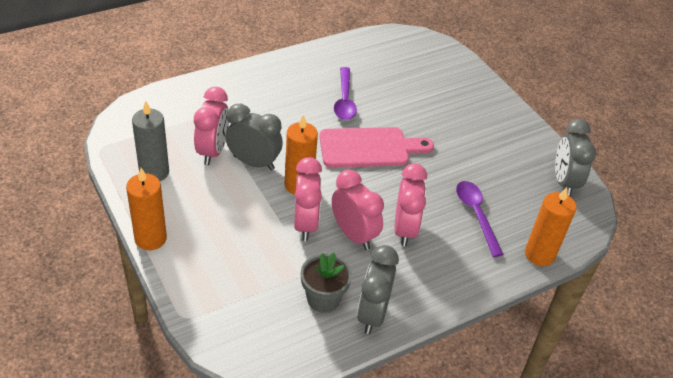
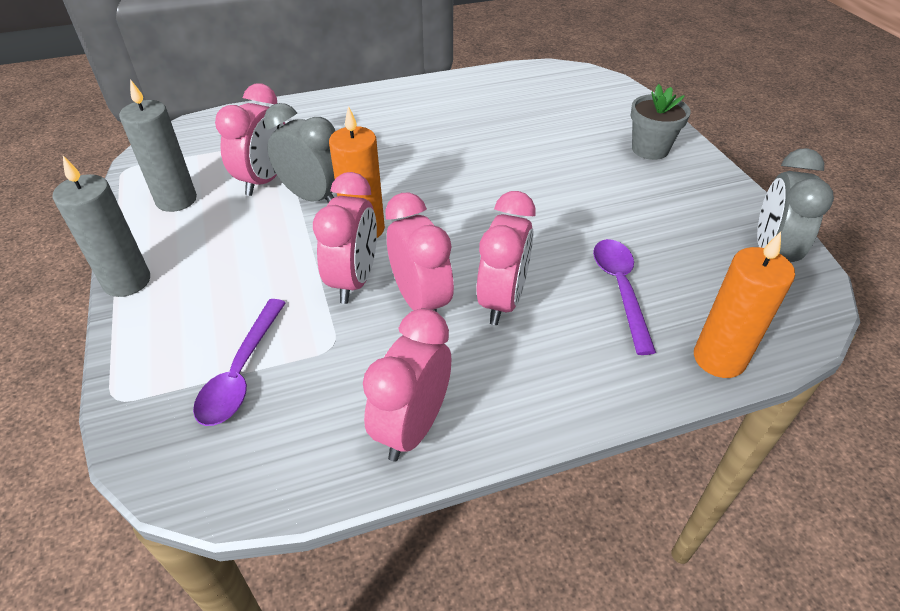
camera: 15 degrees right, 0 degrees up
(150, 238) = (127, 281): orange candle -> grey candle
(323, 299) = (340, 393): grey flower pot -> grey flower pot (650, 149)
(344, 100) = (462, 134): purple spoon -> purple spoon (241, 372)
(369, 148) = (479, 190): pink cutting board -> none
(372, 314) = (412, 427): grey clock -> pink clock

